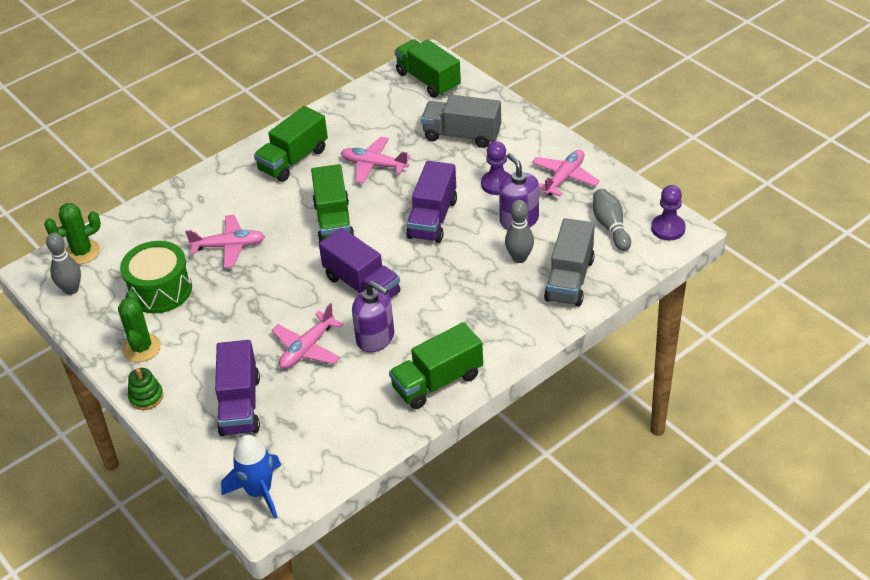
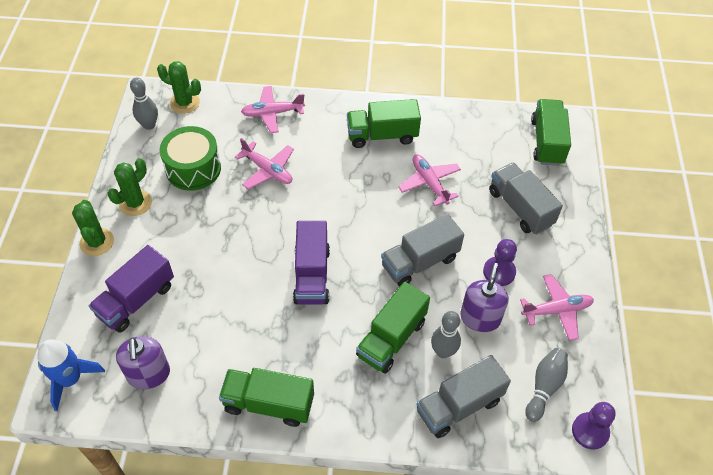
camera: 40 degrees right, 10 degrees up
(146, 397) = (97, 242): green stacking toy -> green cactus
(307, 348) = (222, 294): pink plane -> pink plane (272, 113)
(334, 222) = (352, 207): green truck -> green truck (391, 338)
(375, 338) = (271, 327): purple soap dispenser -> purple soap dispenser (148, 374)
(432, 218) = (420, 262): purple truck -> grey truck

